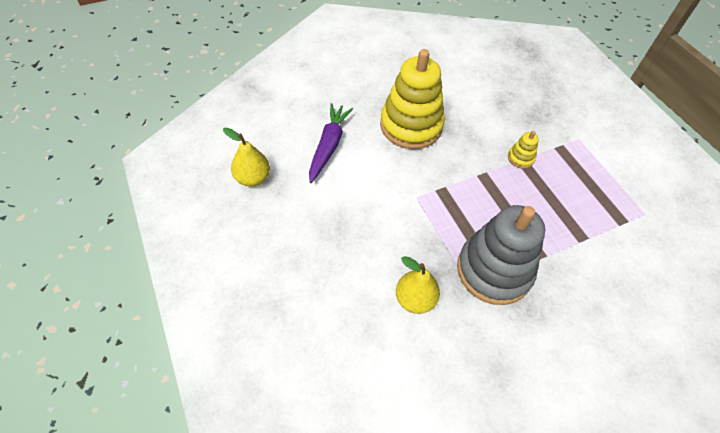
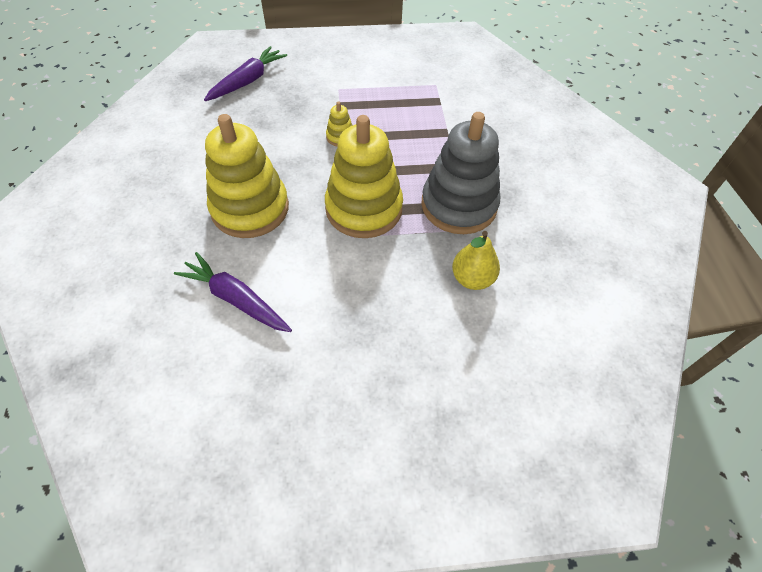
camera: 70 degrees left, 0 degrees up
(252, 178) = (244, 403): yellow pear -> none
(450, 198) = (364, 209): none -> yellow stacking toy
(542, 77) = (247, 81): none -> purple carrot

